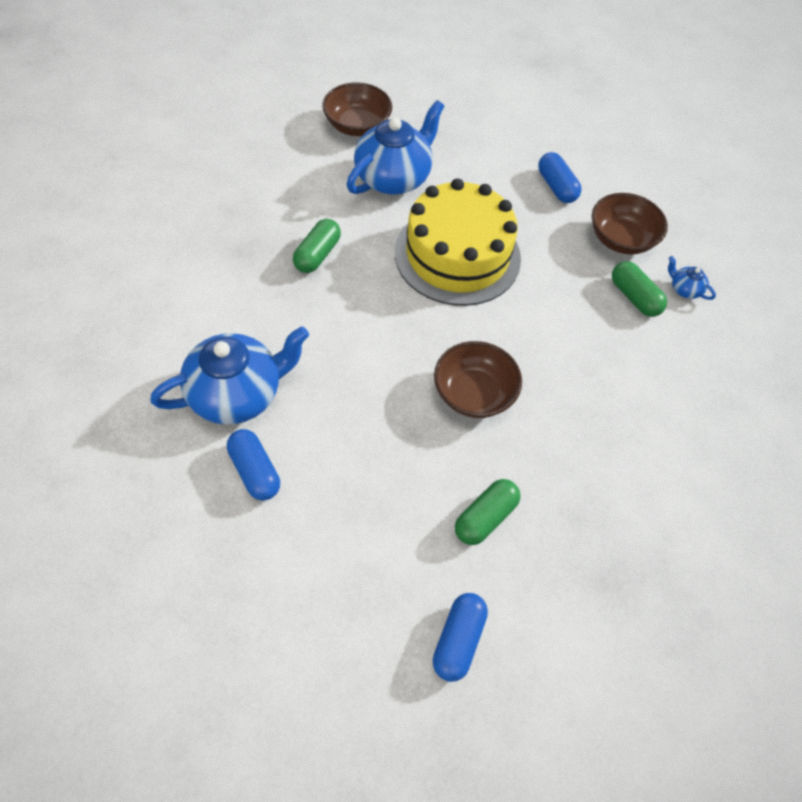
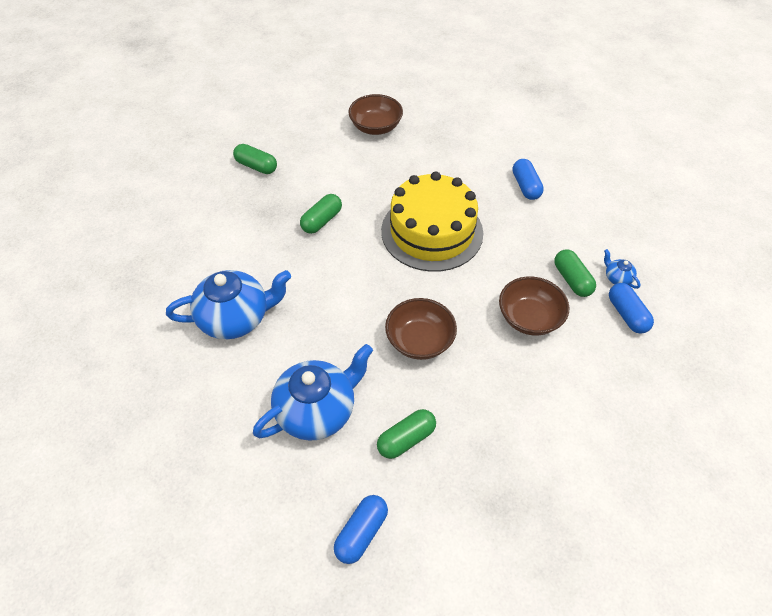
camera: 15 degrees right, 5 degrees down
(215, 191) = (256, 166): none -> green capsule
(255, 471) = (235, 377): blue capsule -> blue capsule (627, 314)
(393, 178) = (395, 168): blue teapot -> blue teapot (317, 410)
(621, 239) = (571, 232): brown bowl -> brown bowl (529, 318)

